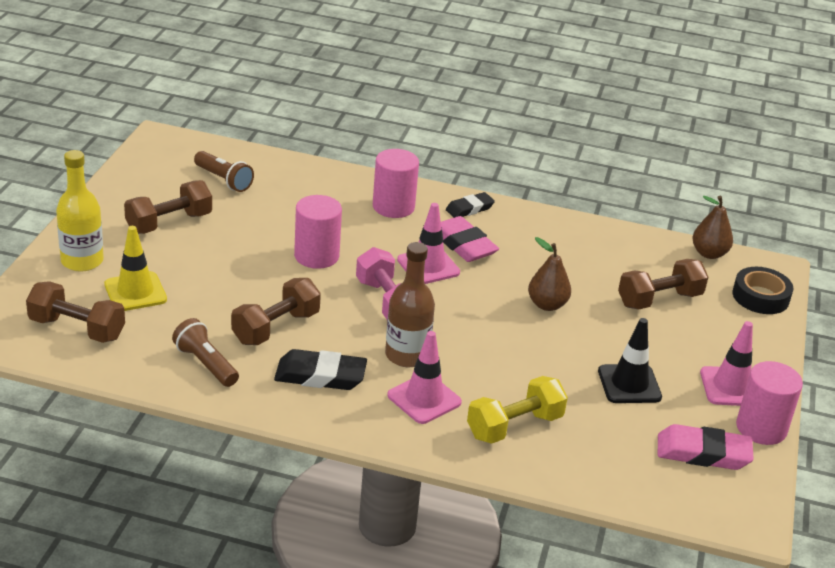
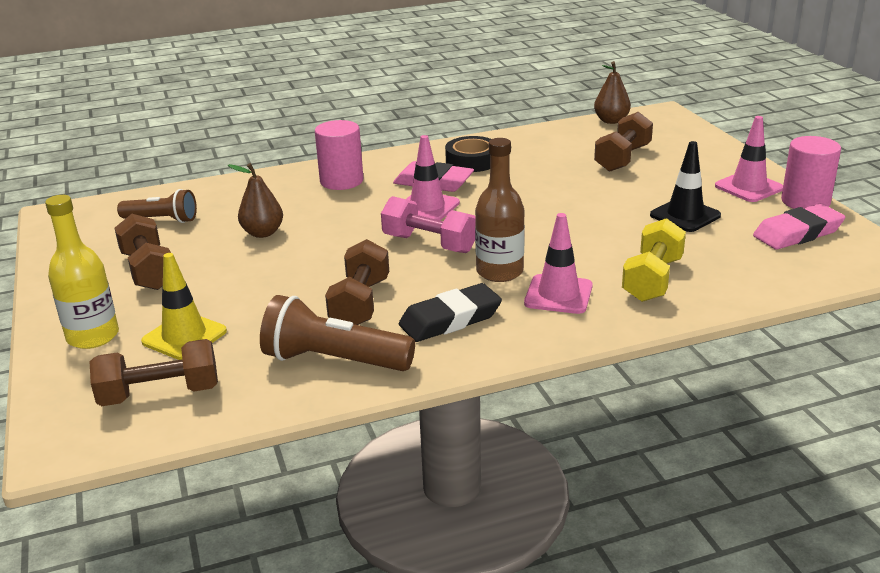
camera: 30 degrees left, 5 degrees down
(169, 223) = (148, 270): brown dumbbell -> brown dumbbell turned 45 degrees counterclockwise
(206, 364) = (333, 360): brown flashlight -> brown flashlight, size x1.52
(316, 256) = (323, 238): pink cylinder -> none
(469, 209) = (404, 159): black eraser -> none
(547, 305) = (552, 193): brown pear -> brown pear (262, 233)
(760, 297) = (681, 131): black tape -> black tape (472, 161)

